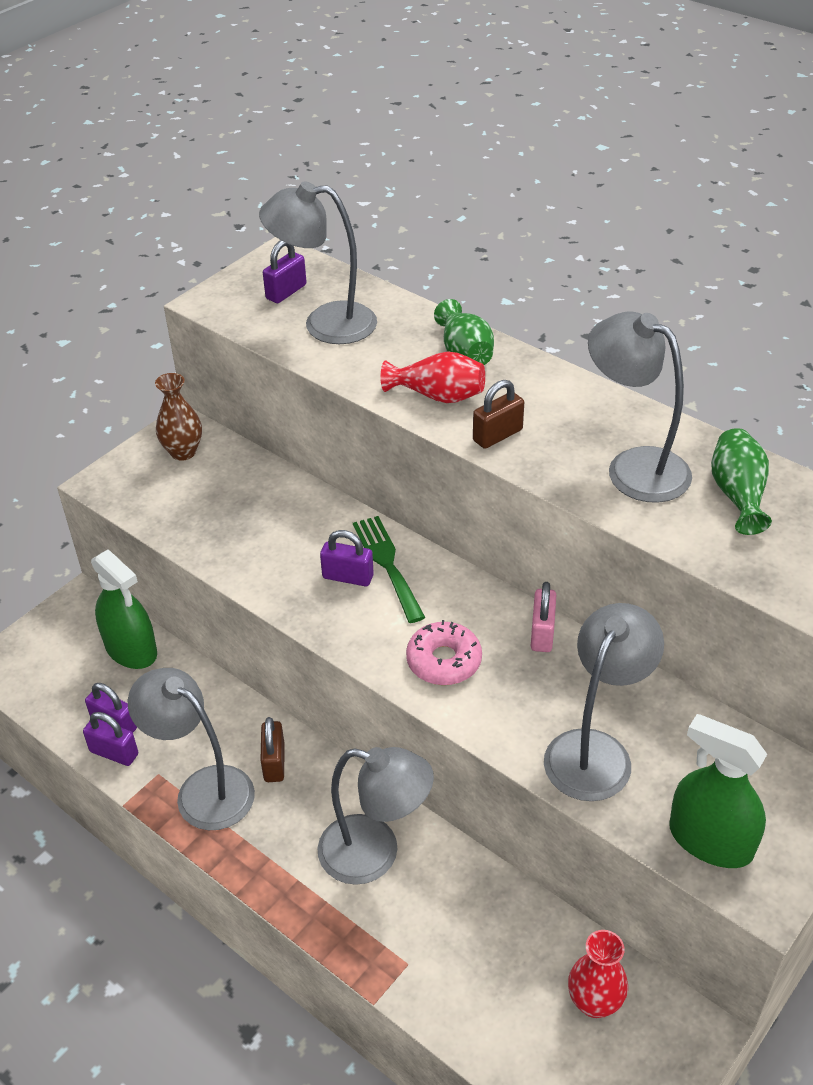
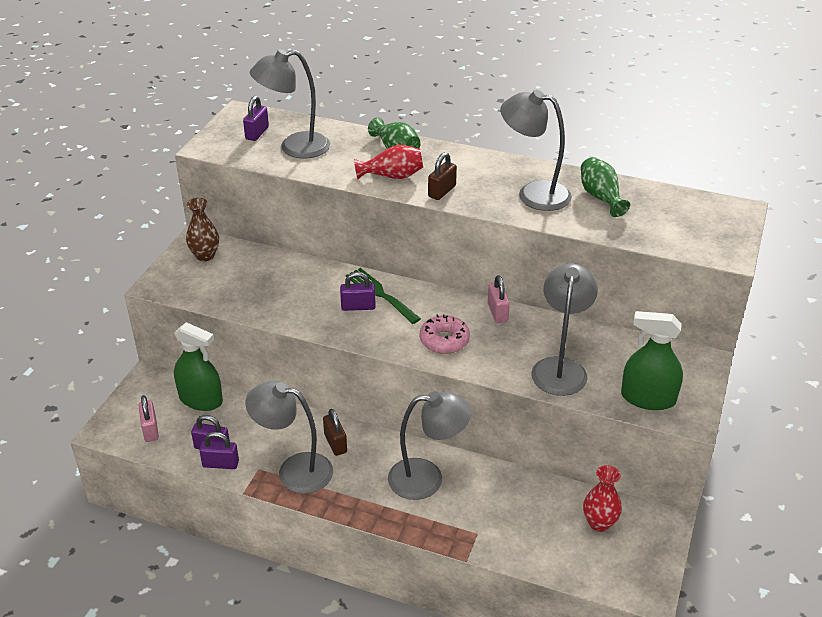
camera: 20 degrees left, 5 degrees down
(50, 678) = (150, 430): none -> pink padlock

